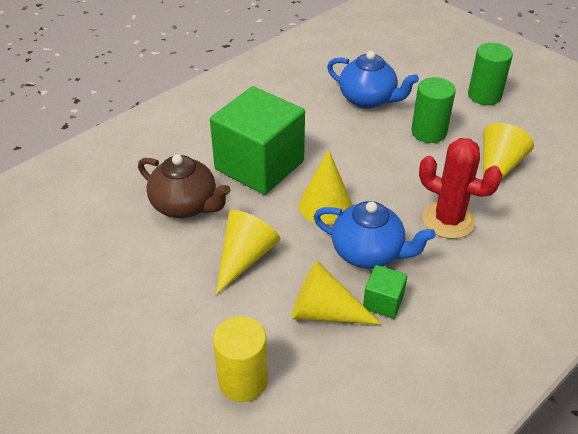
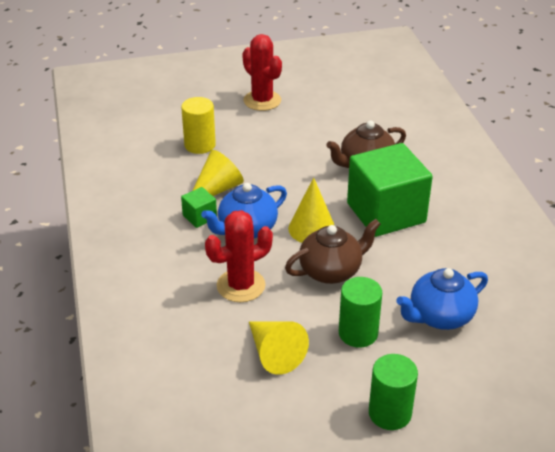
camera: 120 degrees right, 5 degrees down
(85, 364) = (262, 101): none -> red cactus
(245, 258) = (291, 174): yellow cone -> none
(372, 171) = (331, 271): none -> brown teapot

